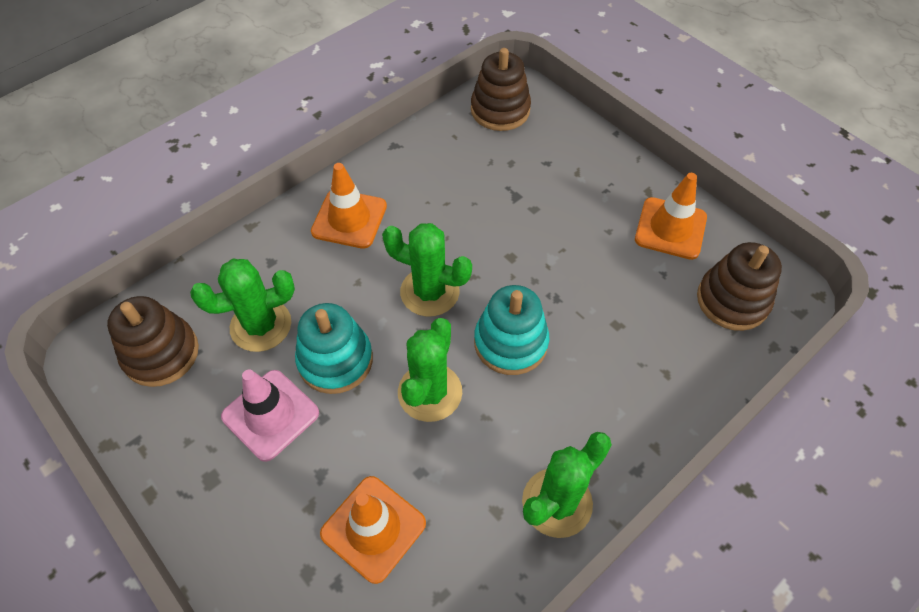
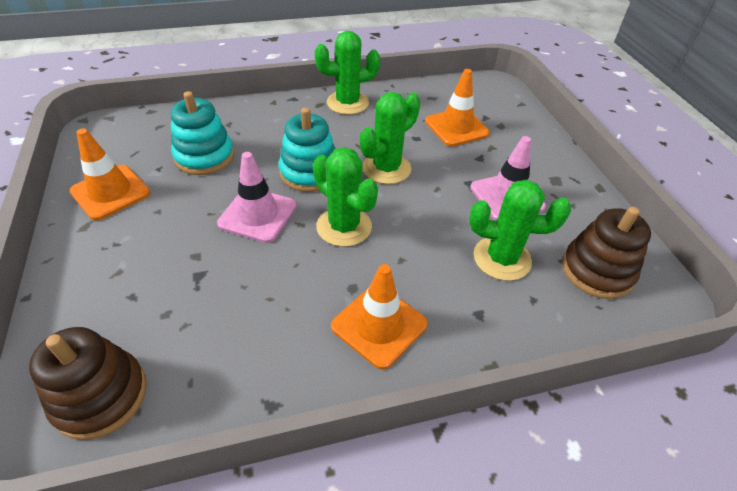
camera: 155 degrees left, 10 degrees down
(335, 360) = (446, 210): turquoise stacking toy -> turquoise stacking toy (204, 157)
(518, 267) = (258, 215): none -> pink traffic cone
(732, 300) = (138, 137): brown stacking toy -> none

